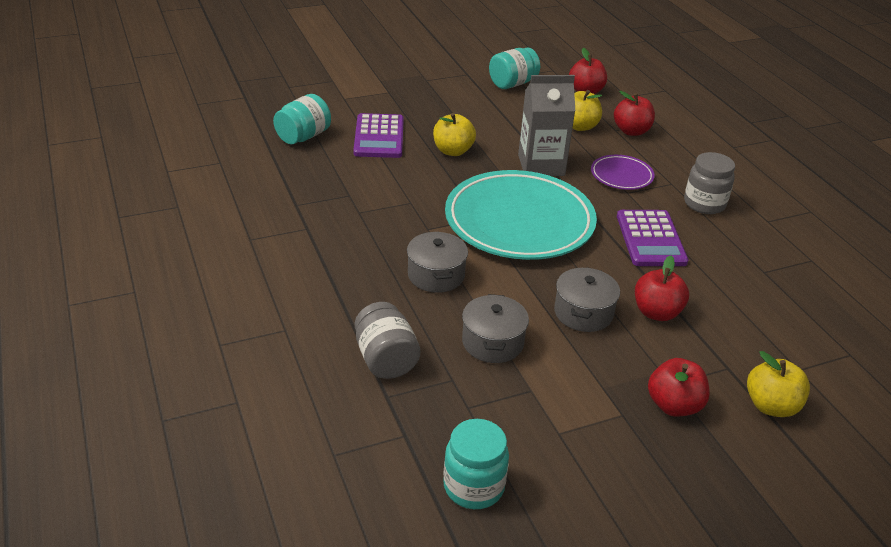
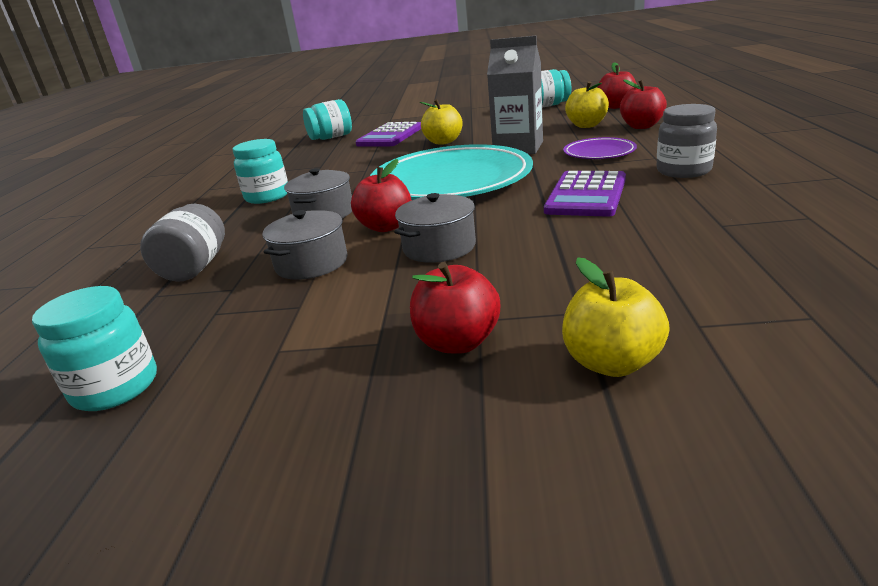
camera: 30 degrees right, 10 degrees down
(343, 251) = (267, 197): none -> turquoise jar
(656, 312) = (530, 252): red apple -> red apple (386, 227)

